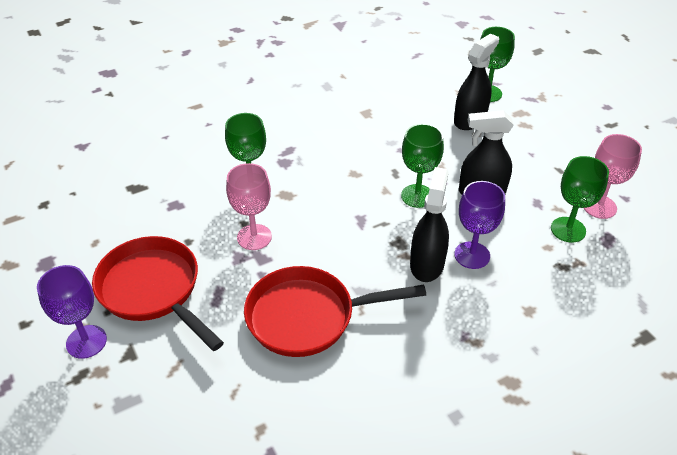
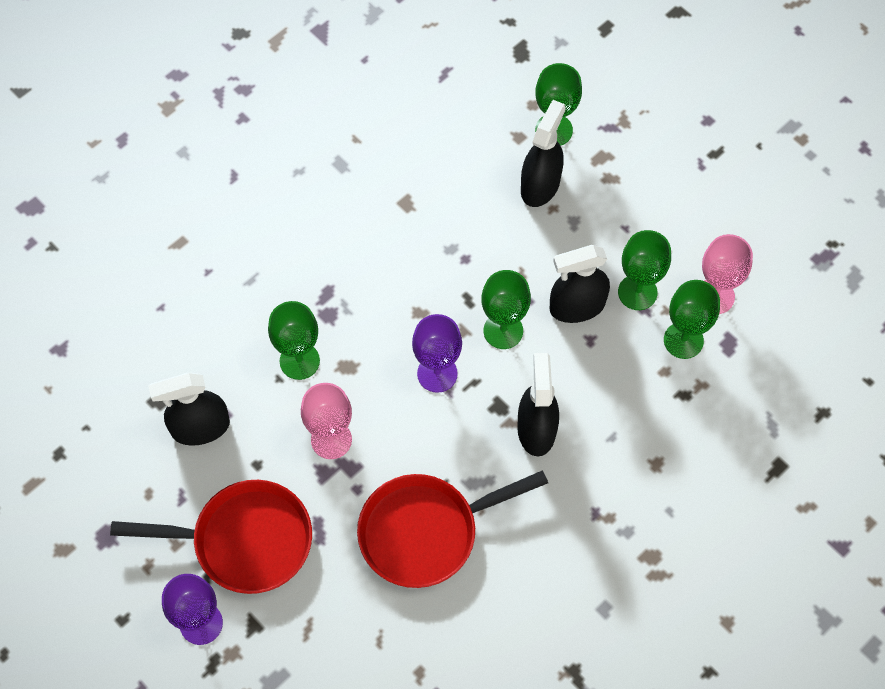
camera: 15 degrees left, 20 degrees up
(153, 290) = (245, 541): red pan -> red pan turned 150 degrees clockwise
(156, 209) = (200, 427): none -> black spray bottle
(472, 255) = (583, 404): purple goblet -> purple goblet (437, 373)
(534, 192) = (637, 292): none -> green goblet

